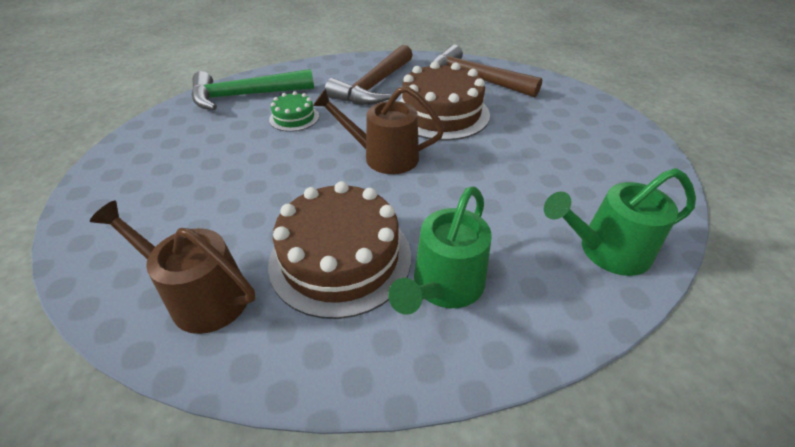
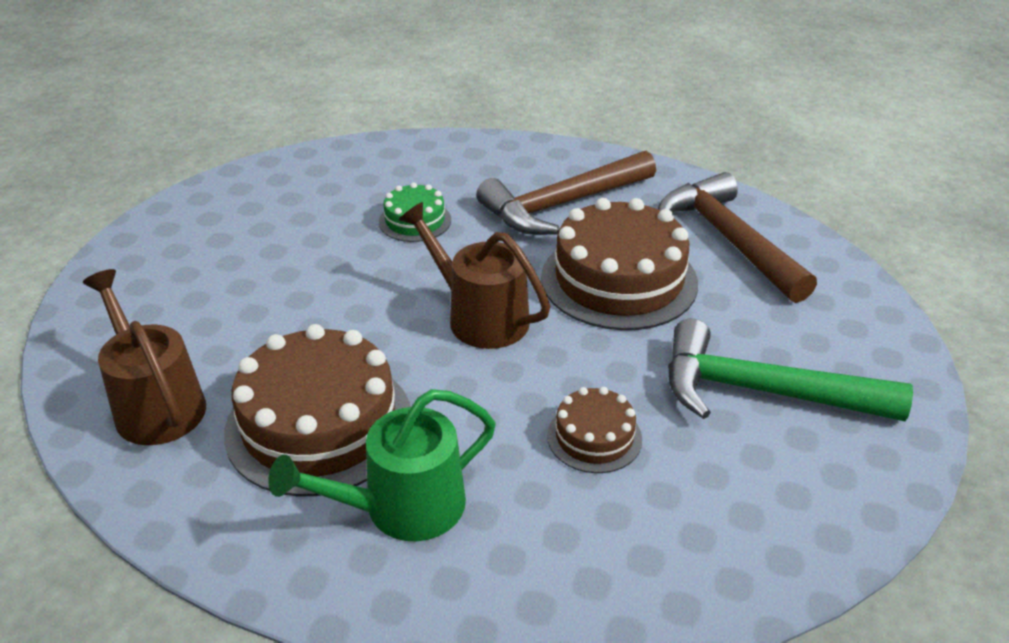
camera: 30 degrees right, 5 degrees down
(246, 95) = (382, 168): green hammer -> green hammer (763, 391)
(510, 197) = (594, 437): none -> brown cake
(606, 251) = (652, 562): green watering can -> none

